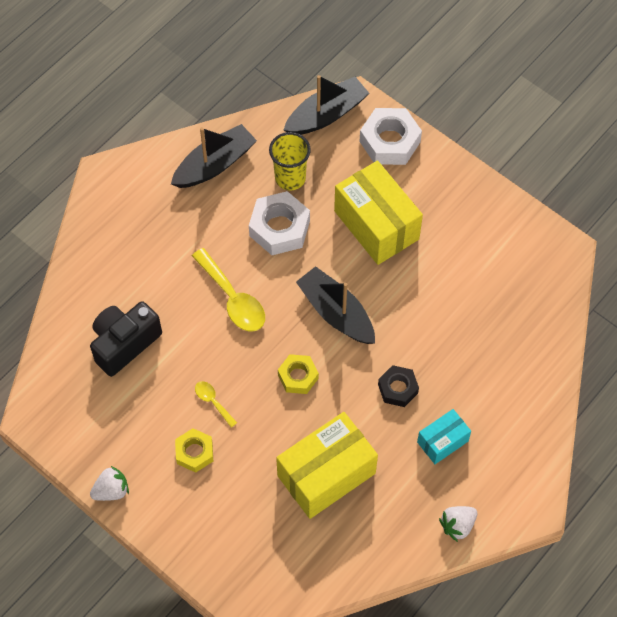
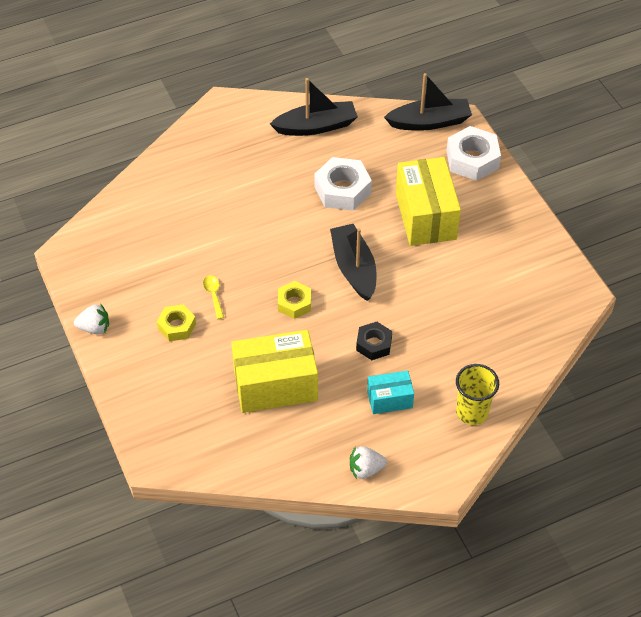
camera: 25 degrees right, 10 degrees down
(124, 343) = (168, 227): black camera -> none
(232, 298) = (274, 226): yellow spoon -> none
(290, 178) = (372, 157): yellow cup -> yellow cup (472, 412)

